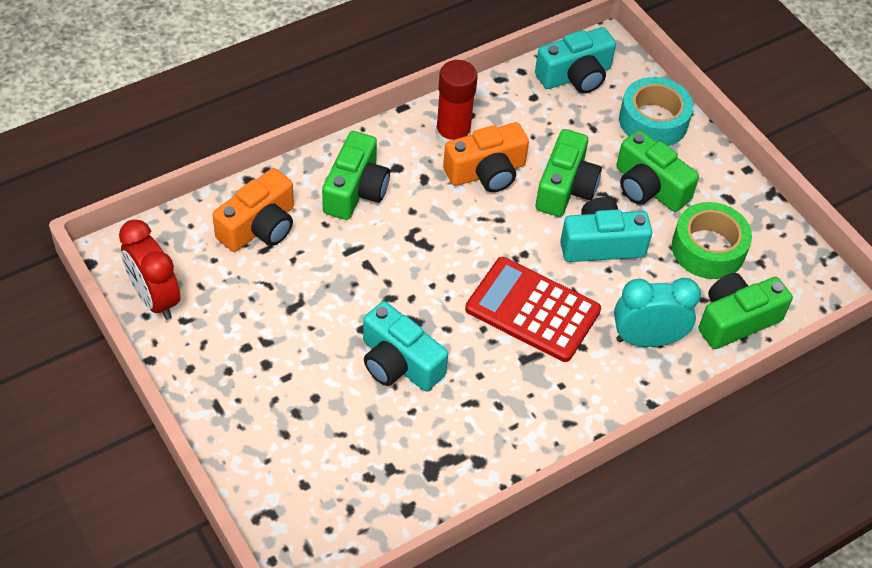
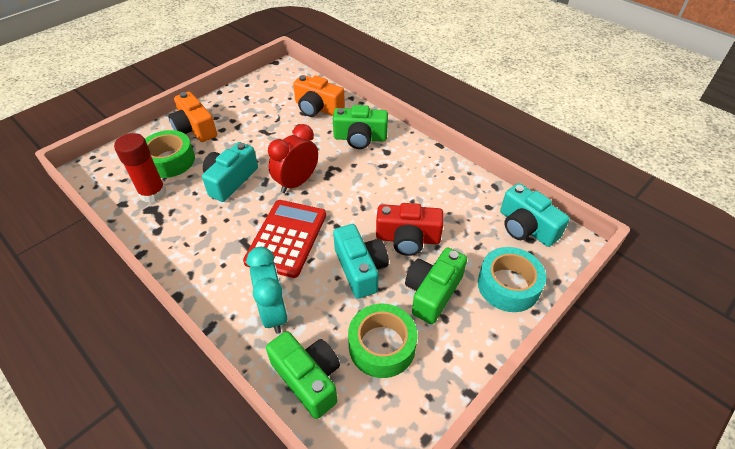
camera: 80 degrees right, 5 degrees down
(155, 298) = (258, 85): red clock -> red clock (297, 182)
(324, 442) = (169, 160): none -> green tape
(453, 135) = (428, 171): red glue stick -> red glue stick (152, 193)
(486, 172) = (403, 193): orange camera -> orange camera (195, 128)
(565, 188) = (408, 239): green camera -> red camera

